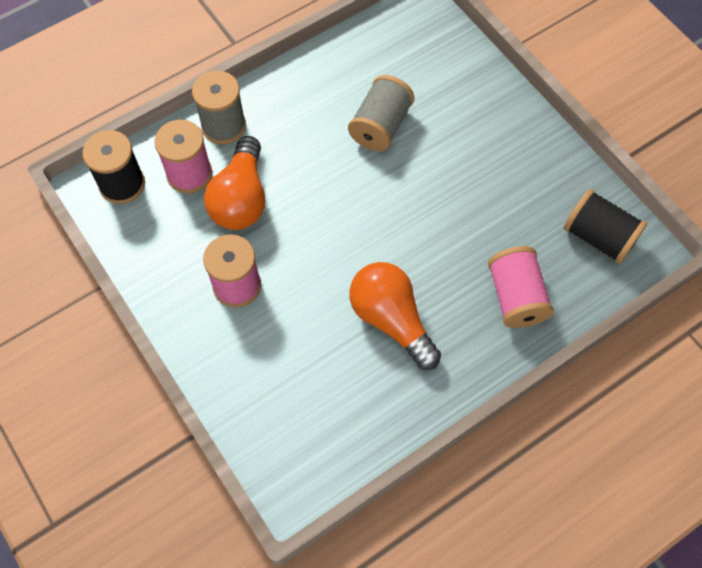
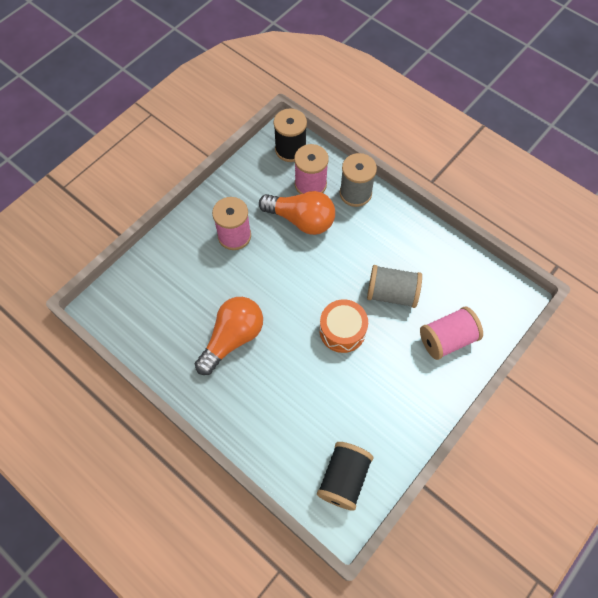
camera: 75 degrees right, 0 degrees up
(241, 198) = (301, 220): orange light bulb -> orange light bulb turned 150 degrees counterclockwise
(415, 191) = (342, 330): none -> orange drum
(516, 297) = (272, 422): pink spool -> pink spool (447, 339)

